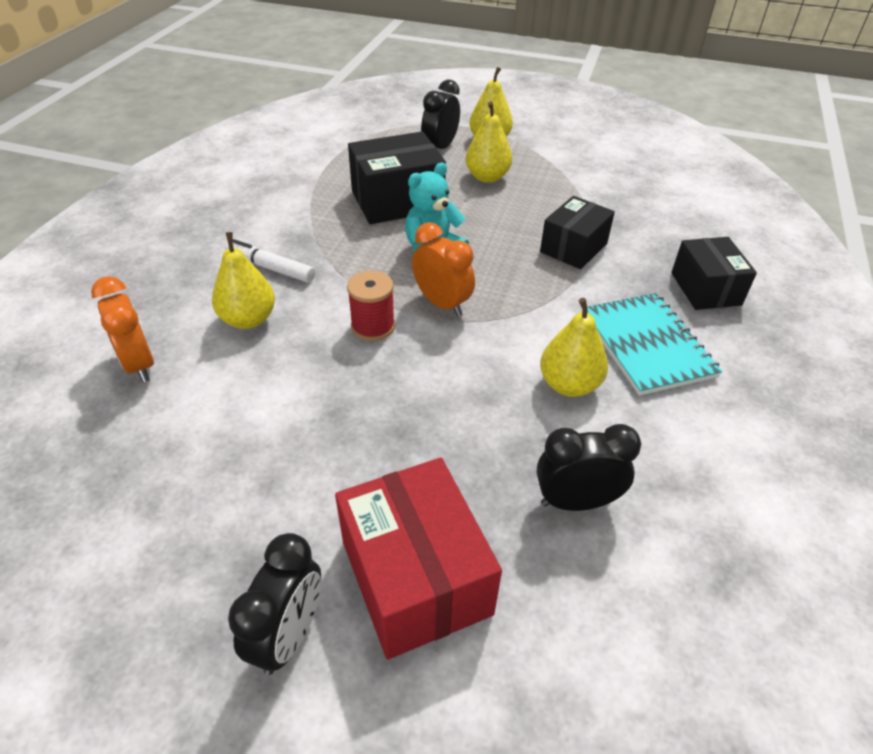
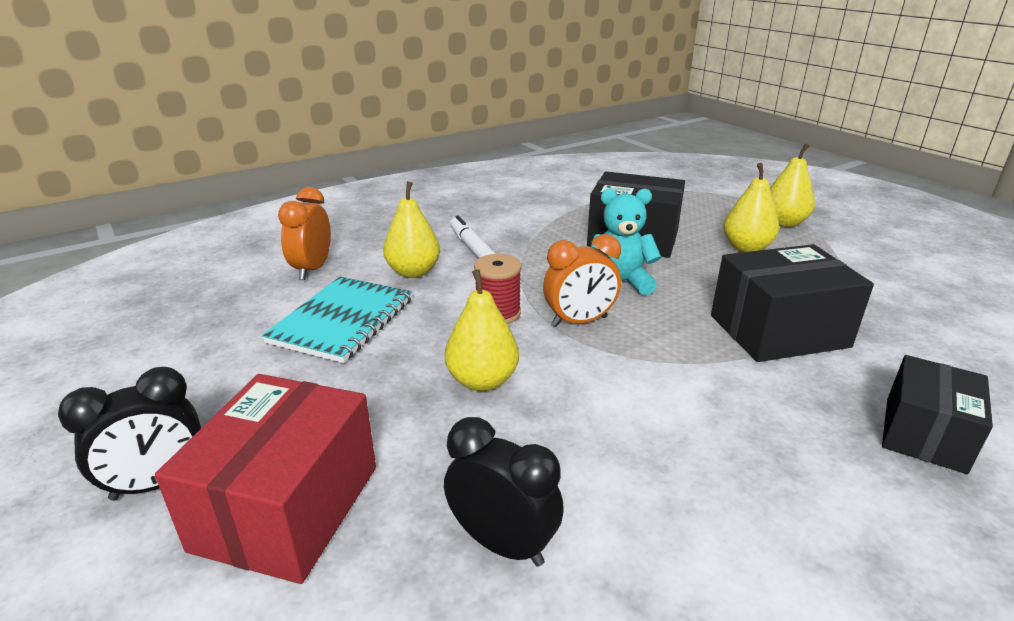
camera: 40 degrees right, 15 degrees down
(440, 148) = (723, 215): black clock -> none
(442, 303) = (579, 322): orange clock -> orange clock turned 75 degrees clockwise
(569, 385) = (626, 440): yellow pear -> yellow pear (482, 381)
(573, 248) = (778, 331): black box -> black box, size x1.50
(647, 345) = (769, 450): turquoise notebook -> turquoise notebook (342, 321)

